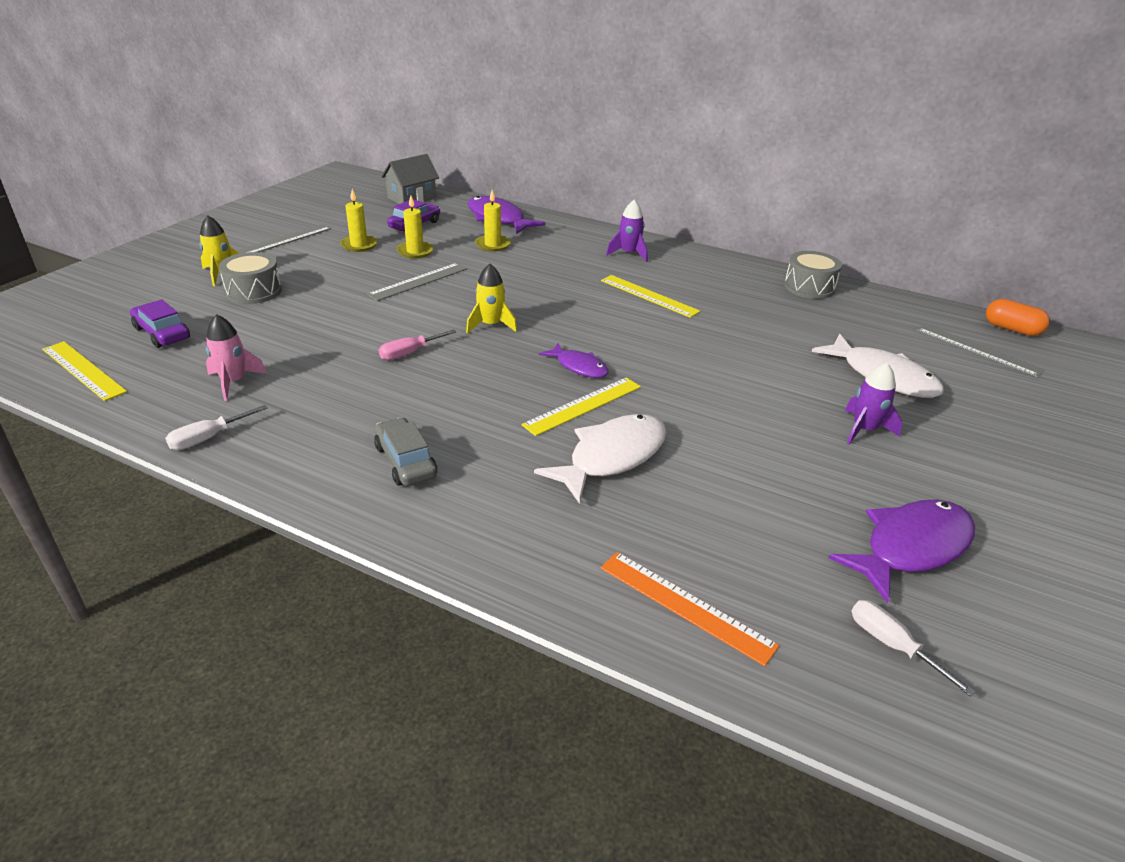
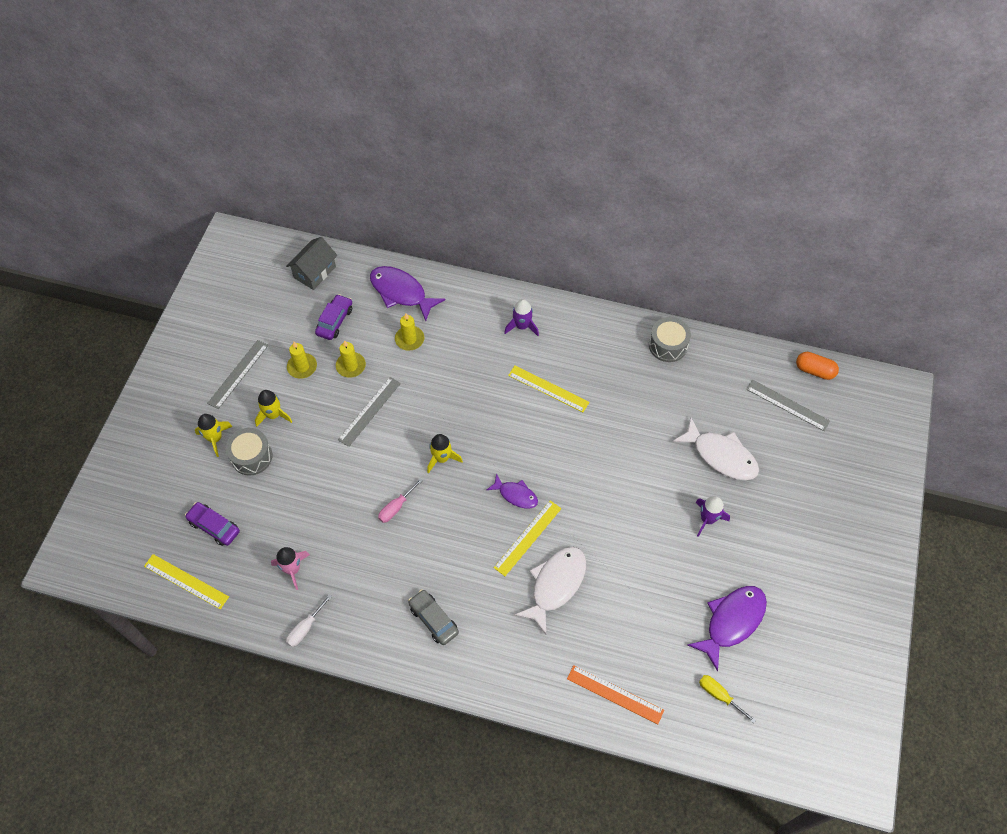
camera: 10 degrees left, 25 degrees up
(303, 269) = (273, 415): none -> yellow rocket
(892, 645) = (719, 695): white screwdriver -> yellow screwdriver

